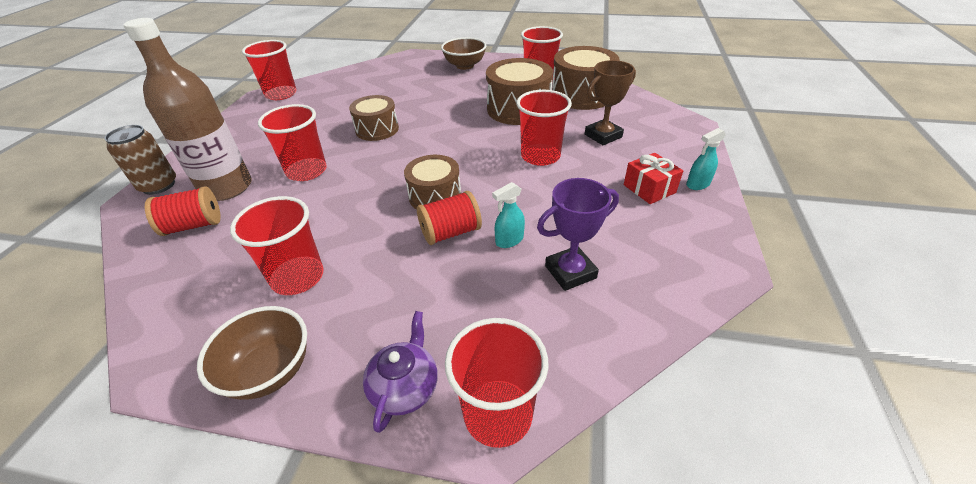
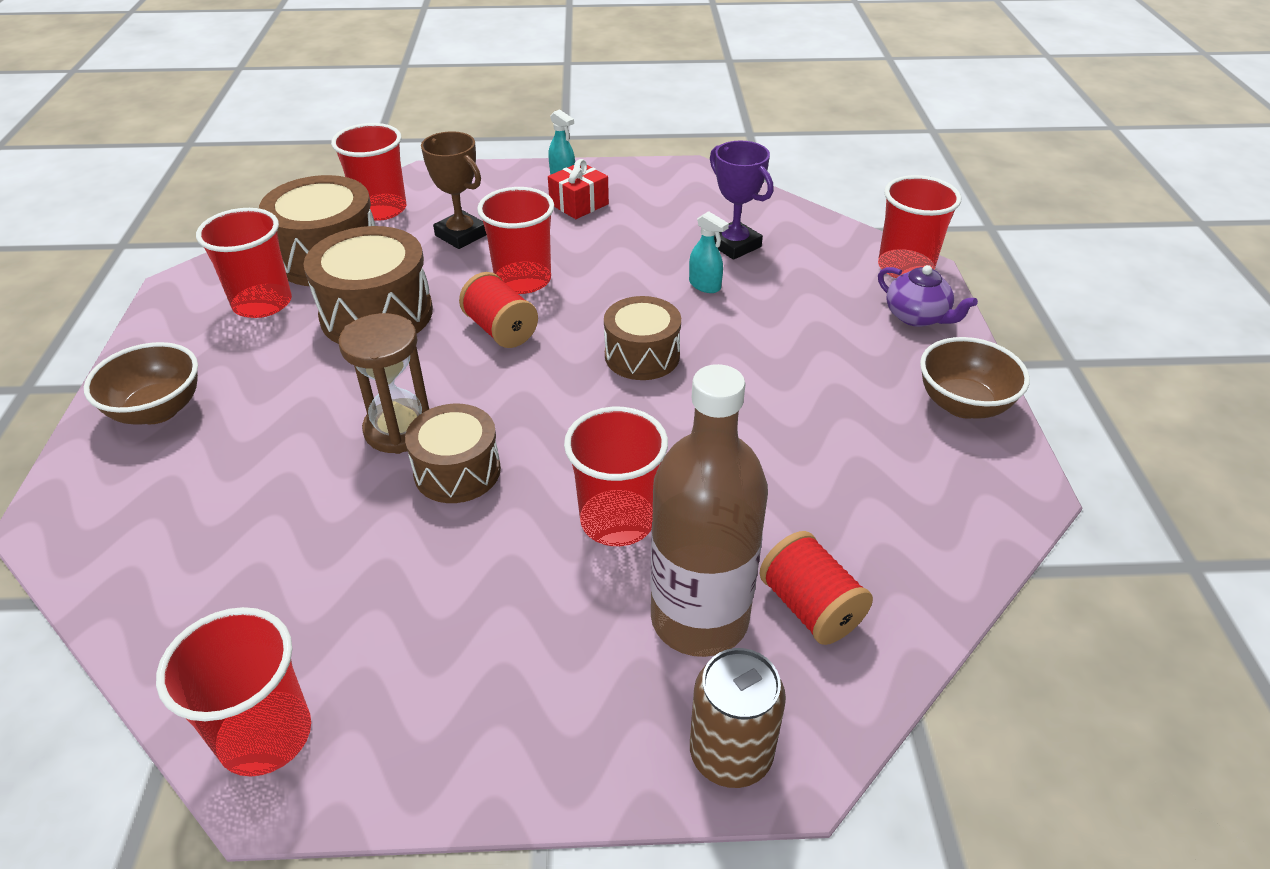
camera: 105 degrees left, 0 degrees up
(297, 277) = (843, 433): red cup -> red cup (381, 209)
(405, 387) = (917, 316): purple teapot -> purple teapot turned 135 degrees counterclockwise
(417, 115) = (399, 429): none -> brown hourglass
(451, 232) = (709, 328): red spool -> red spool (500, 330)

